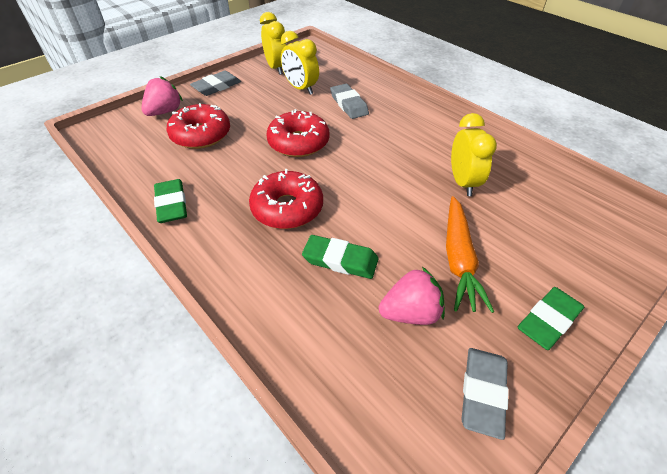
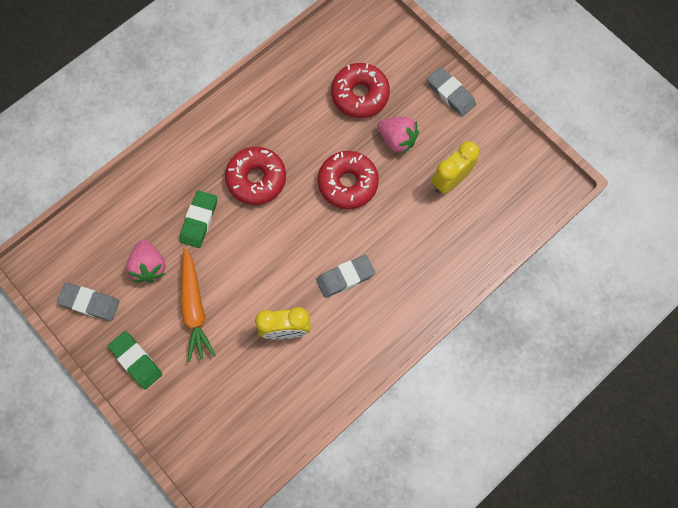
camera: 90 degrees right, 25 degrees up
(165, 112) = (399, 55): pink strawberry -> pink strawberry (397, 140)
(171, 204) = (264, 91): green eraser -> none
(276, 68) = (496, 151): yellow clock -> none
(349, 104) = (418, 232): grey eraser -> grey eraser (345, 277)
(459, 259) = (194, 308): orange carrot -> orange carrot turned 105 degrees counterclockwise

